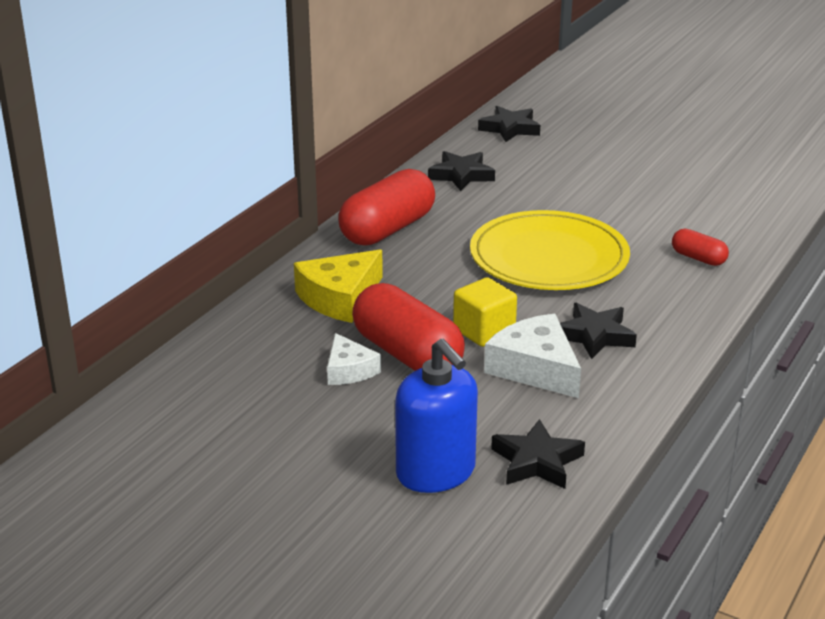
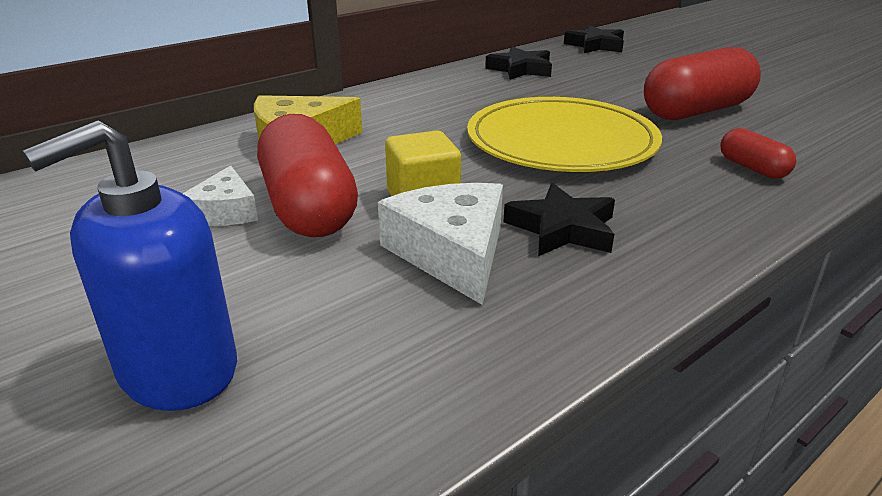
camera: 20 degrees right, 0 degrees up
(387, 229) = (408, 97): red capsule -> red capsule (696, 111)
(436, 472) = (177, 370): blue soap dispenser -> blue soap dispenser turned 60 degrees clockwise
(536, 461) = (340, 391): black star -> none

